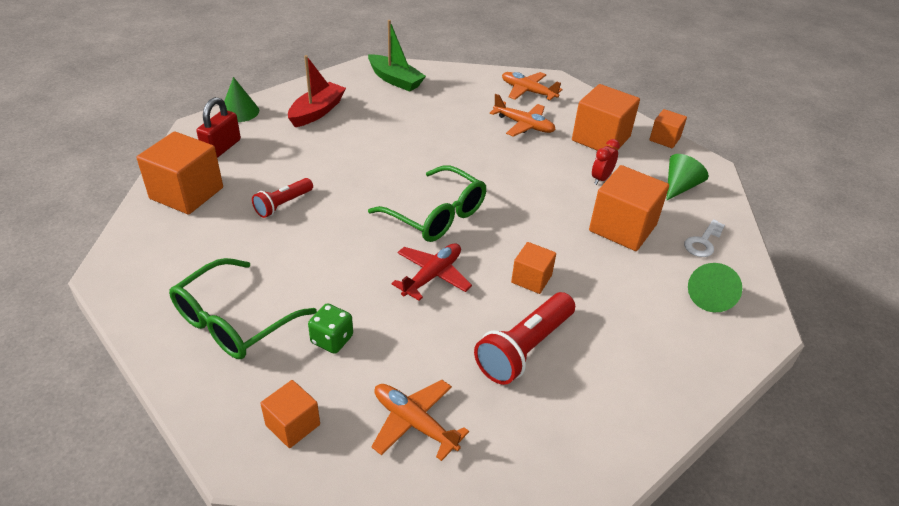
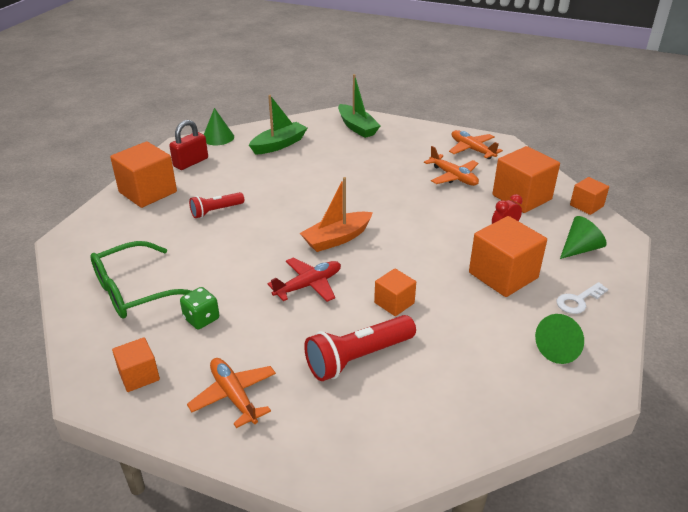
camera: 20 degrees right, 5 degrees down
(317, 112) = (279, 145): red boat -> green boat
(437, 215) = (337, 238): green glasses -> orange boat

